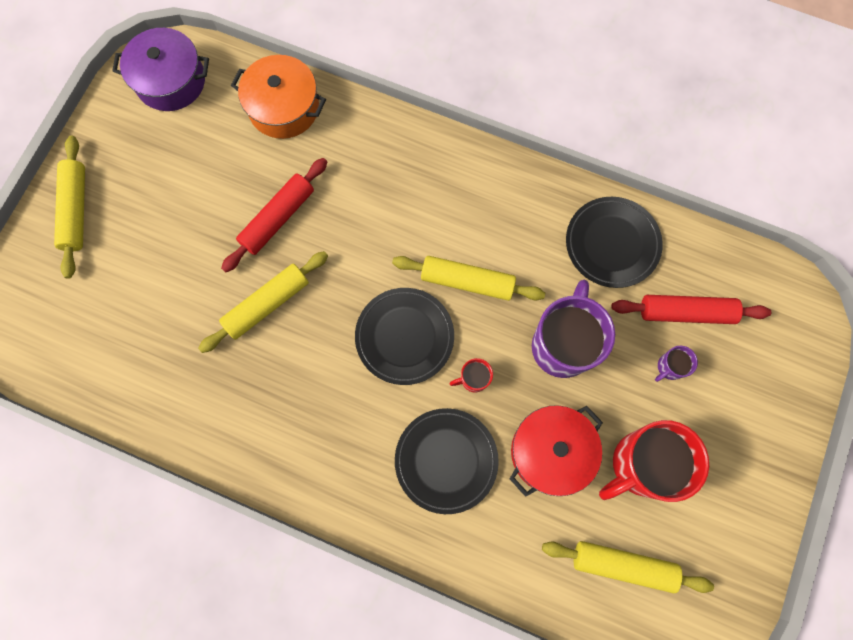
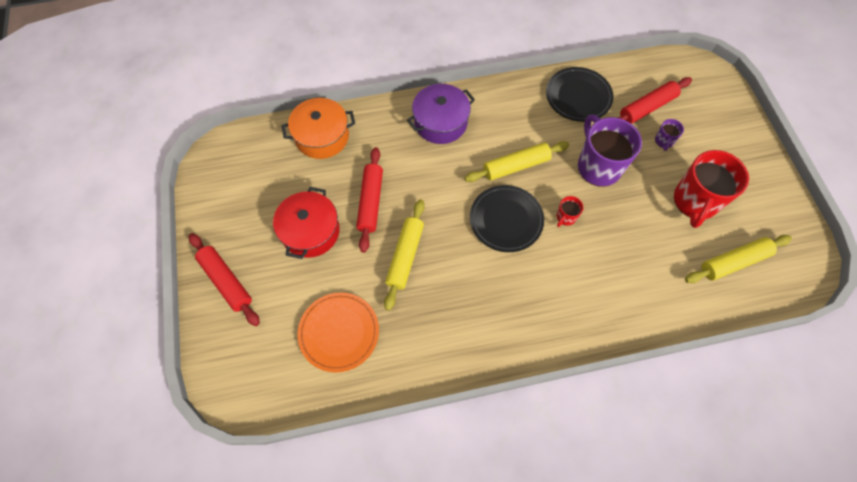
camera: 35 degrees left, 10 degrees down
(76, 210) = (226, 281): yellow rolling pin -> red rolling pin
(142, 340) = (339, 333): none -> orange plate
(171, 81) = (232, 164): purple pot -> purple pot (440, 122)
(446, 460) = (589, 273): black plate -> none
(550, 452) = (642, 228): red pot -> red pot (310, 231)

